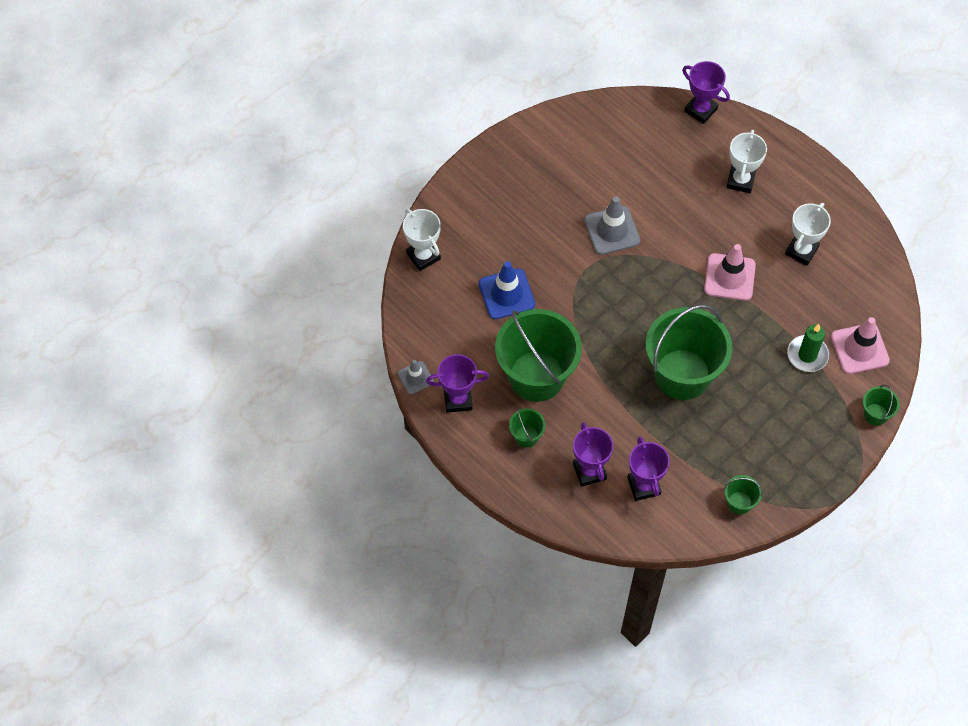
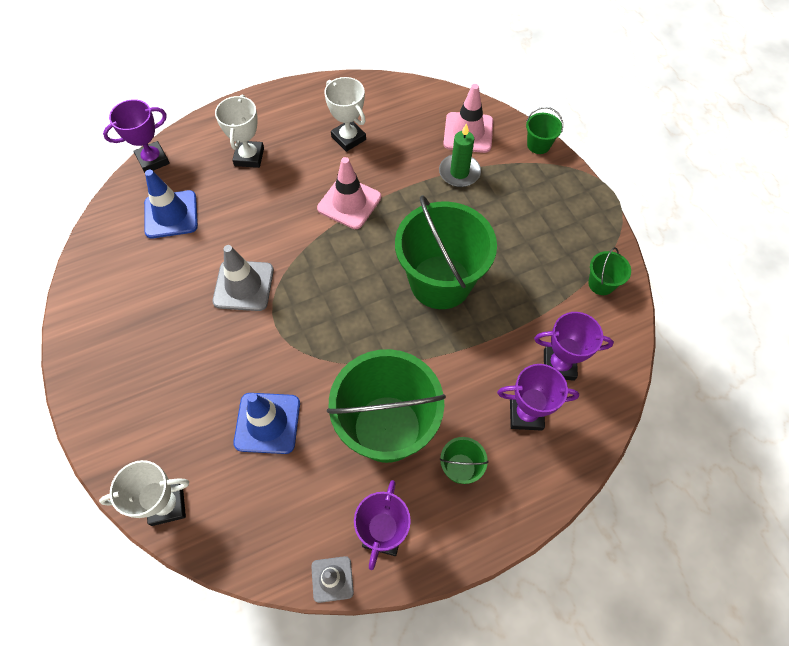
camera: 70 degrees left, 0 degrees up
(653, 149) = (171, 214): none -> blue traffic cone
(740, 180) = (249, 157): white trophy -> white trophy turned 60 degrees clockwise

